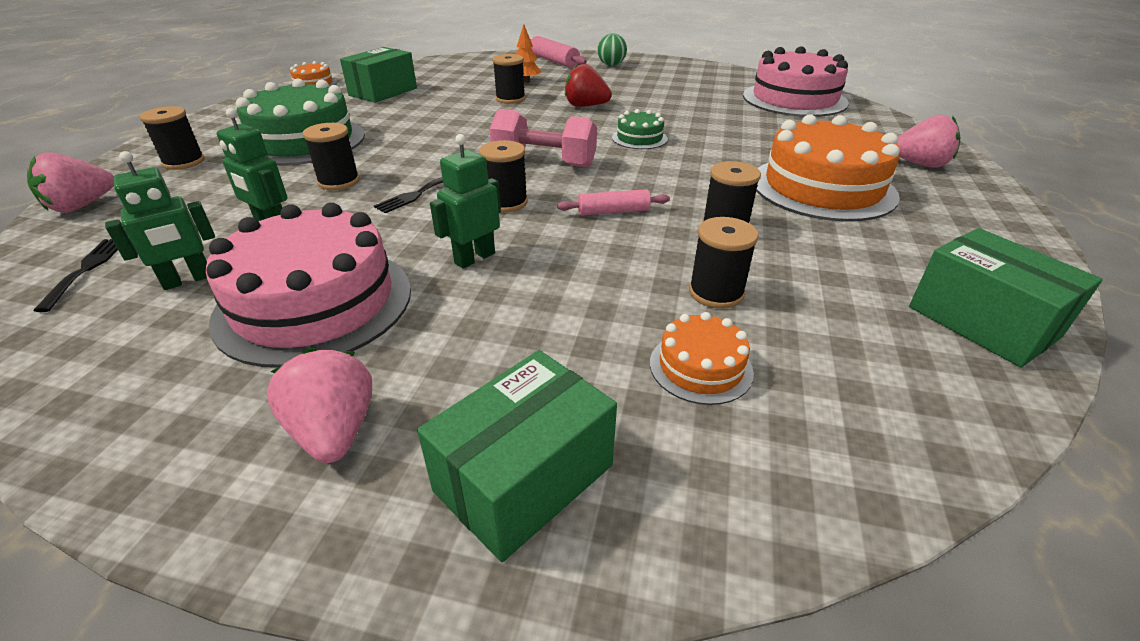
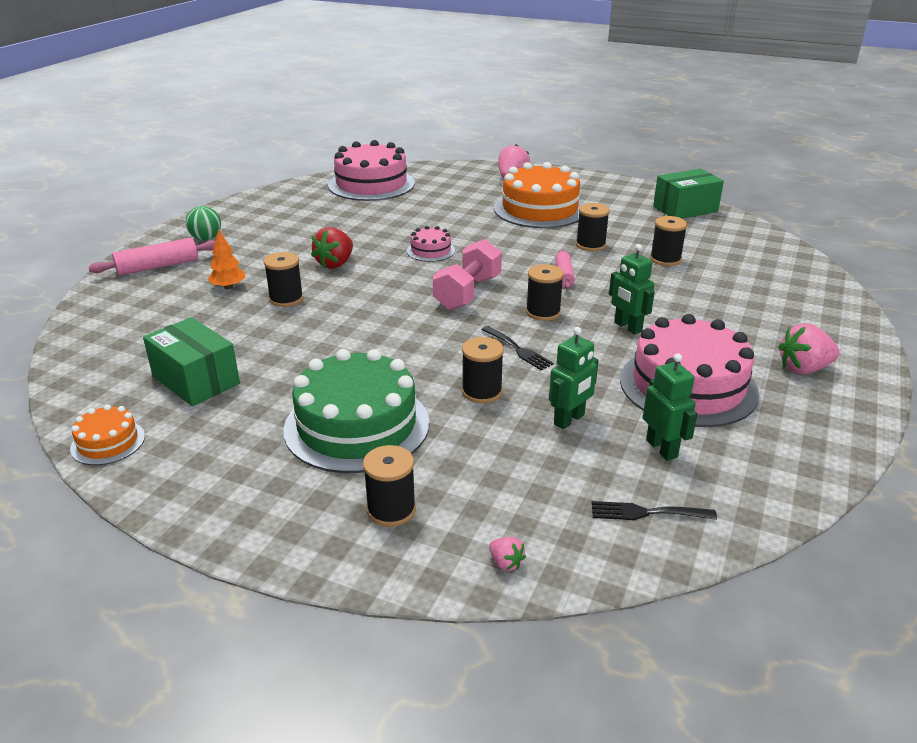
camera: 80 degrees left, 5 degrees down
(82, 206) = (506, 563): pink strawberry -> pink strawberry, size x0.50
(524, 478) = (816, 320): green box -> none
(639, 138) = (430, 251): green cake -> pink cake
(700, 367) = (731, 273): orange cake -> none

